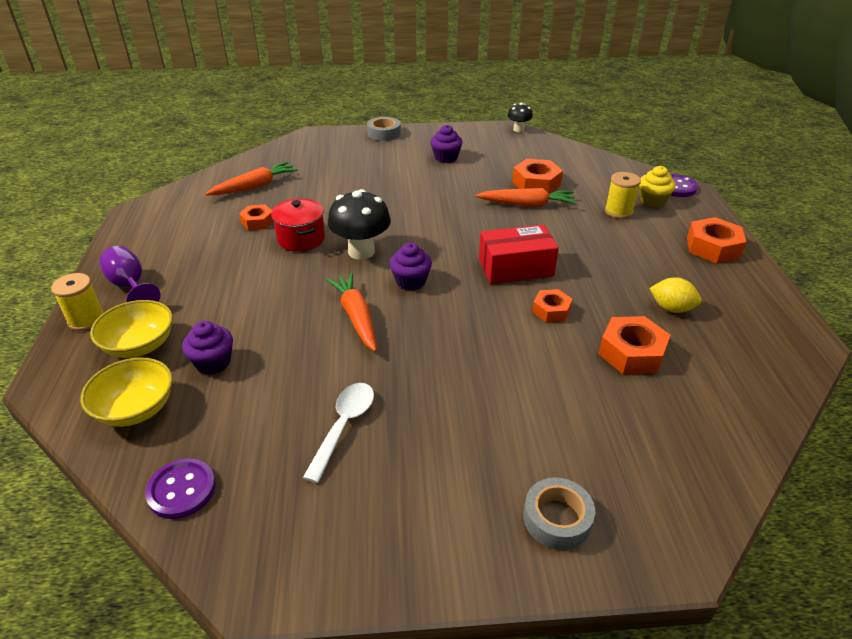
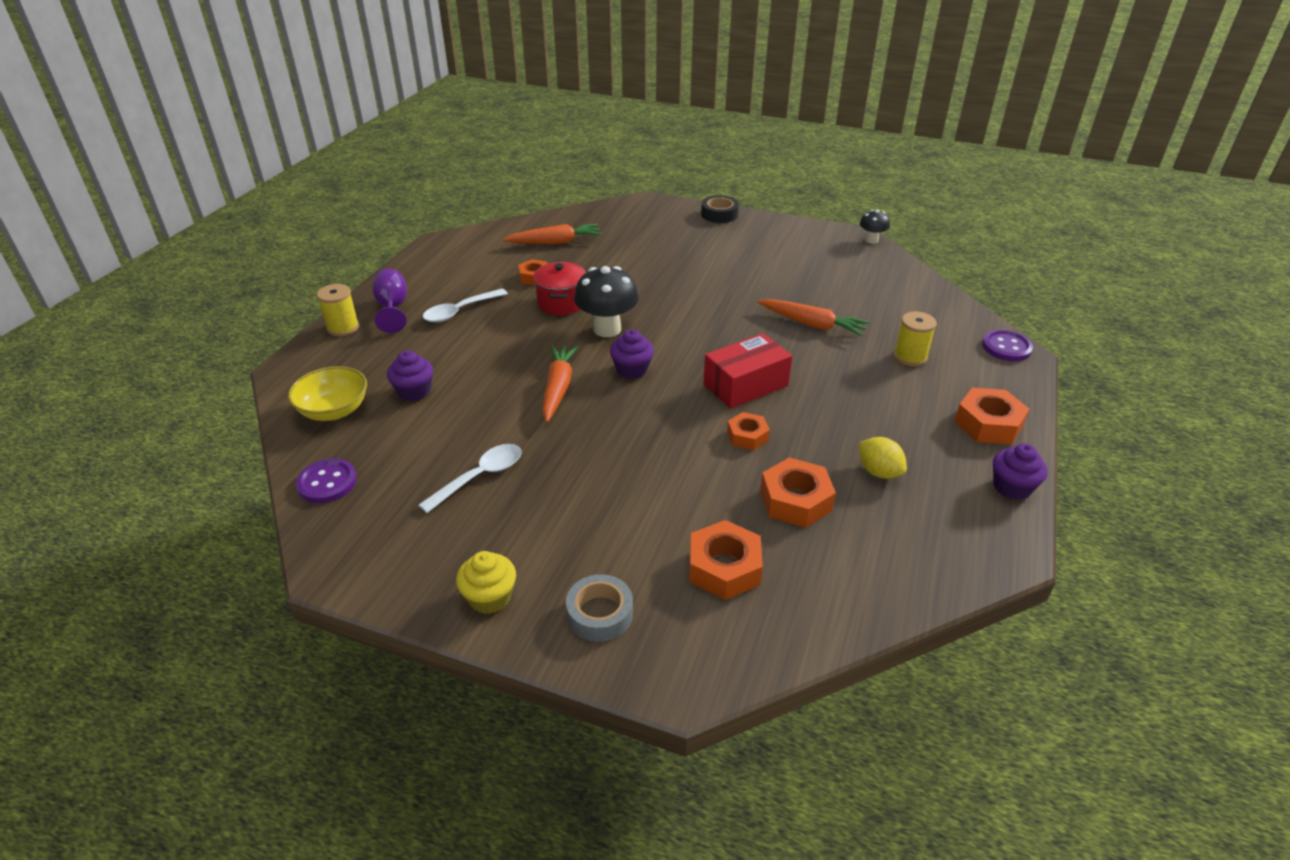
camera: 25 degrees right, 0 degrees up
(140, 345) = (368, 360): yellow bowl -> none
(205, 271) = (460, 311): none -> white spoon
(384, 133) = (719, 214): grey tape -> black tape
(446, 158) = (764, 254): purple cupcake -> purple cupcake (1012, 487)
(515, 268) = (745, 385): red box -> red box turned 45 degrees counterclockwise
(536, 184) = (841, 304): orange nut -> orange nut (724, 568)
(652, 201) = (962, 355): yellow cupcake -> yellow cupcake (490, 597)

